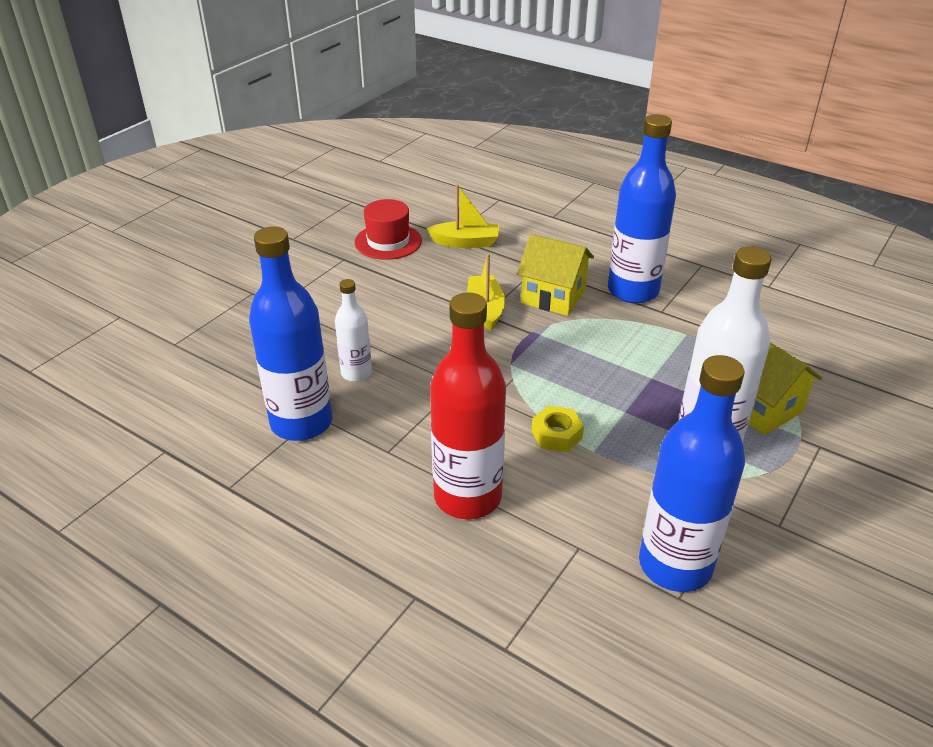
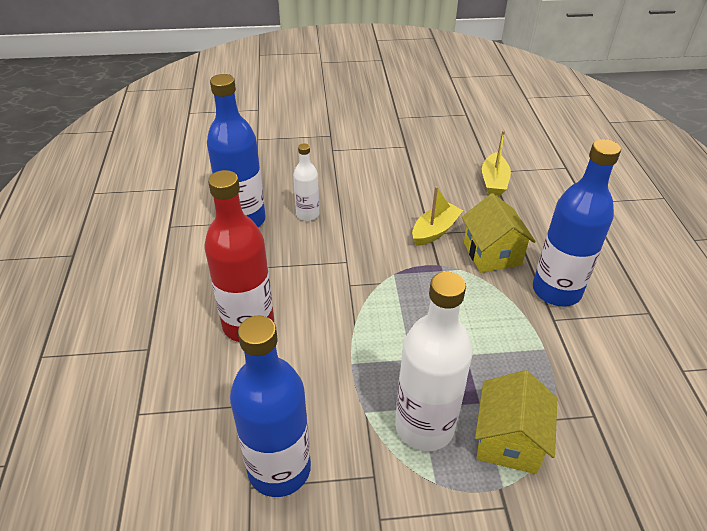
camera: 50 degrees right, 5 degrees up
(388, 241) = (447, 151): red hat -> none
(466, 242) = (494, 181): yellow boat -> yellow boat turned 45 degrees clockwise
(556, 435) = (348, 335): yellow nut -> none

